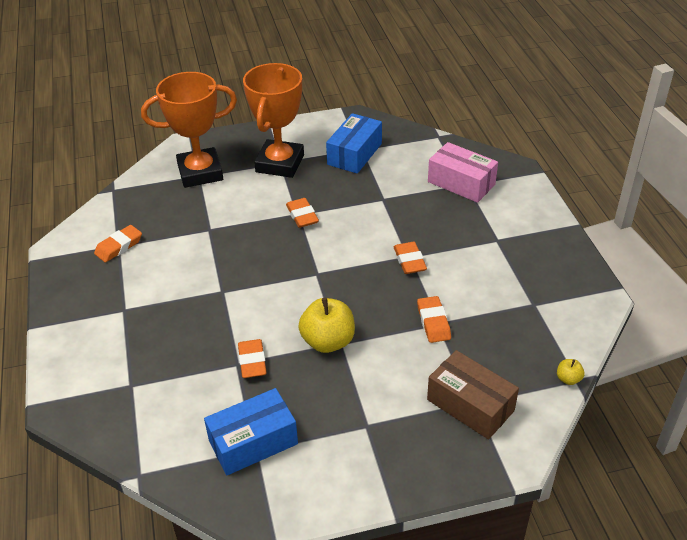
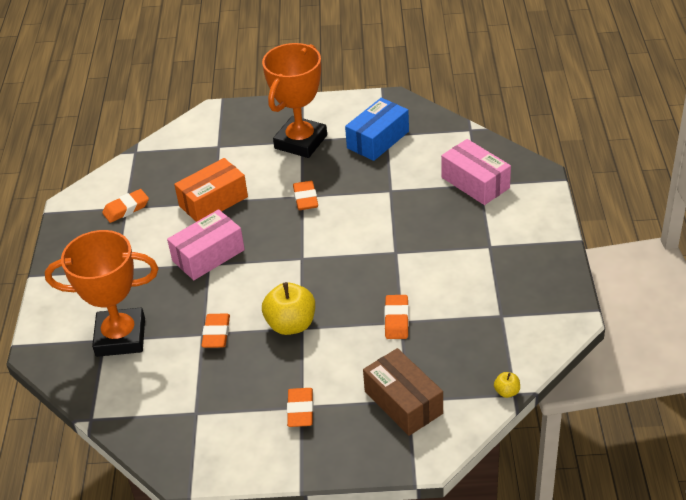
camera: 15 degrees right, 0 degrees up
(200, 172) = (221, 143): orange trophy -> orange trophy (120, 337)
(209, 229) = (213, 201): none -> orange box
(219, 283) = (208, 255): none -> pink box
(253, 442) = (196, 406): blue box -> none
(409, 261) = (395, 257): orange eraser -> orange eraser (300, 410)

